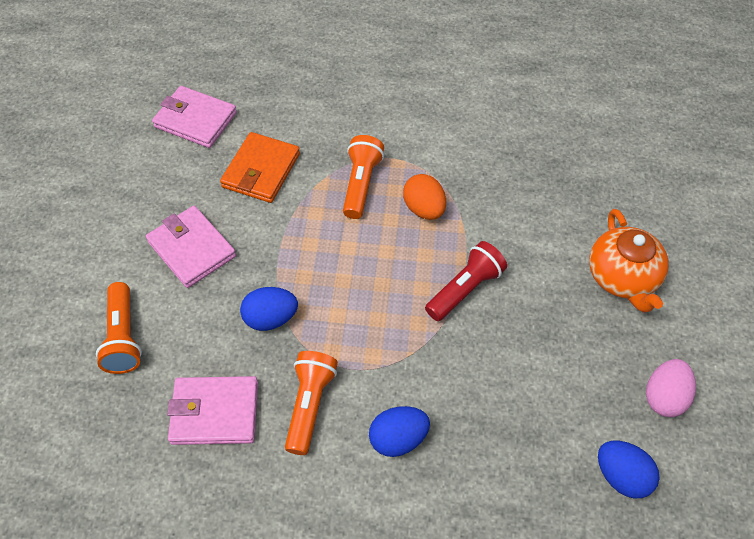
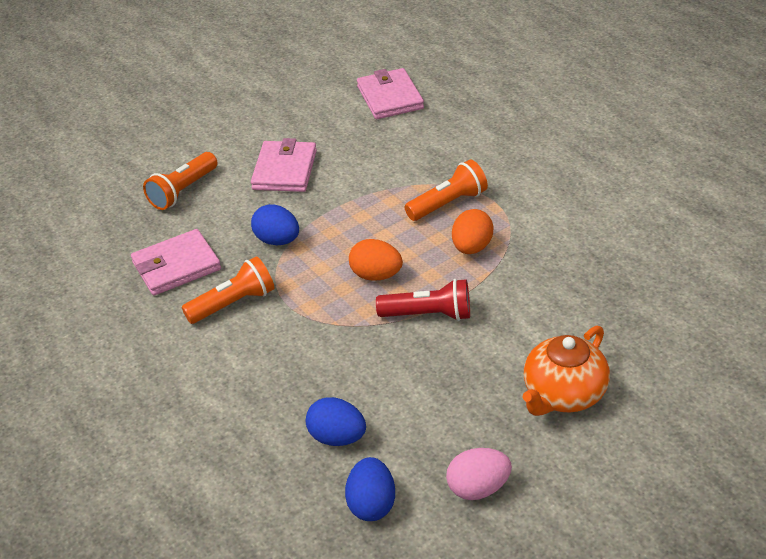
camera: 50 degrees right, 15 degrees down
(215, 412) = (176, 266): pink wallet -> pink wallet turned 75 degrees counterclockwise
(261, 170) = (391, 153): orange wallet -> none
(387, 287) = (376, 275): none -> orange egg
(398, 439) = (258, 362): blue egg -> blue egg (337, 437)

